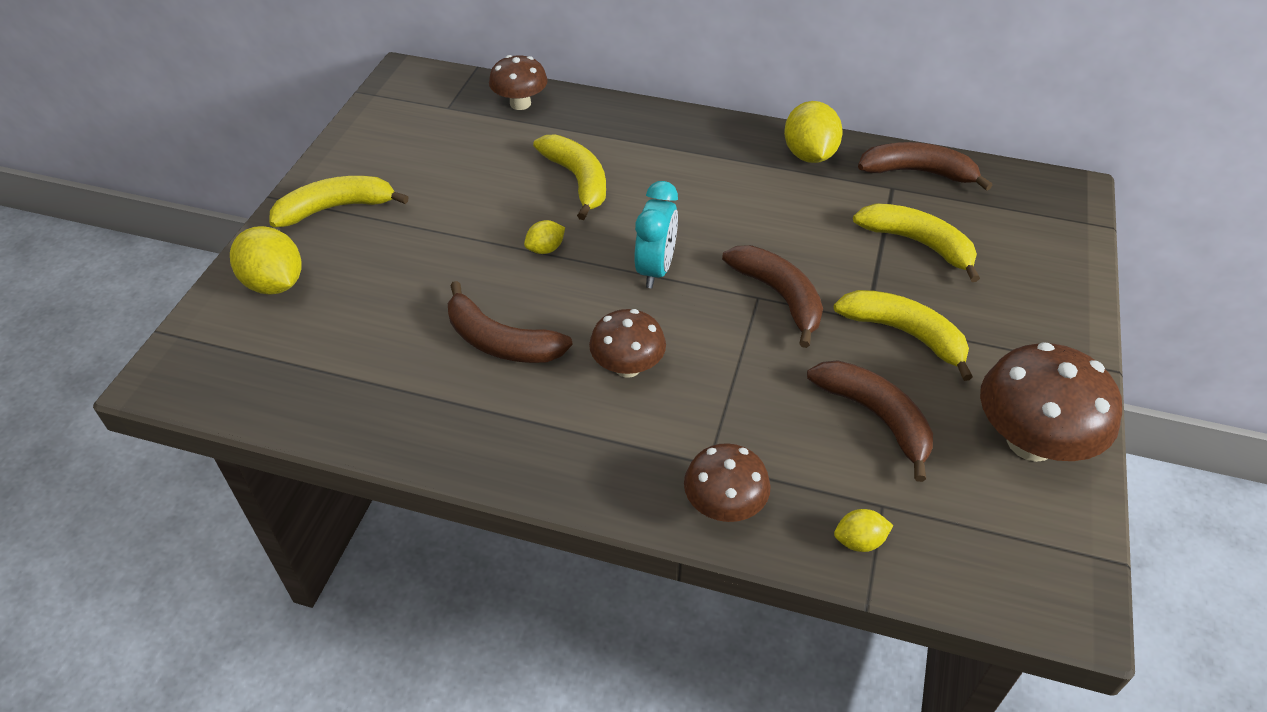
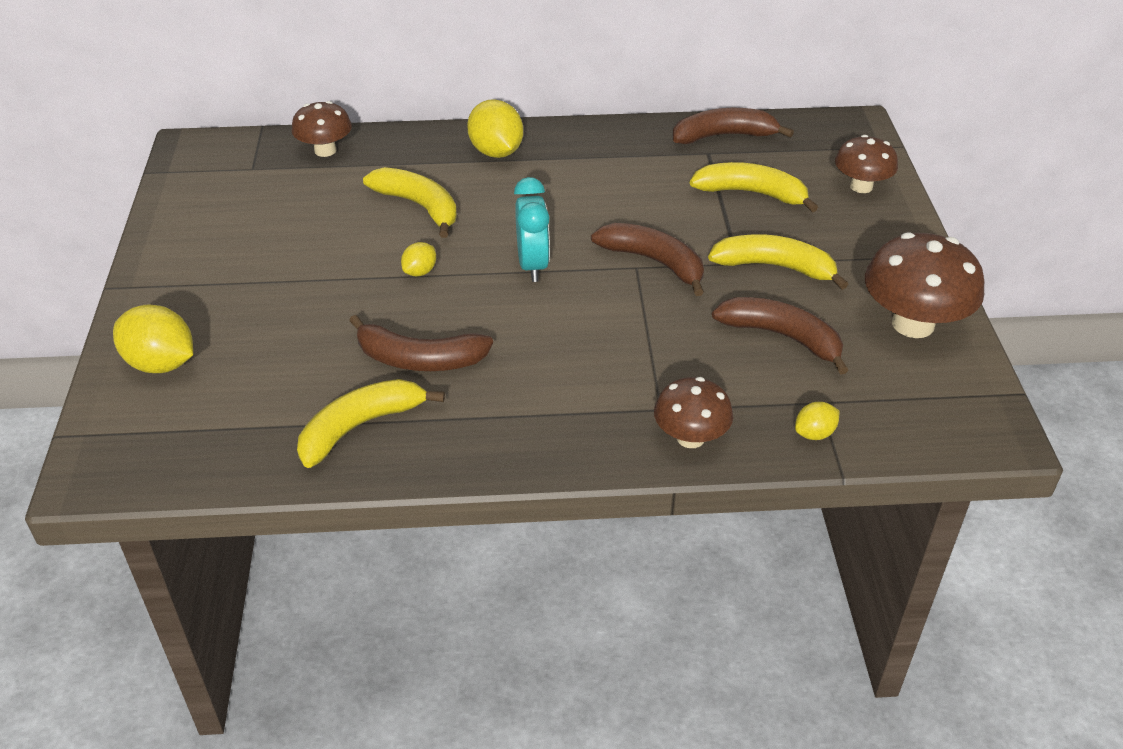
camera: 20 degrees left, 5 degrees down
(336, 208) = (187, 282): yellow banana -> yellow banana (360, 427)
(627, 367) = (549, 351): brown mushroom -> brown mushroom (861, 186)
(809, 155) = (622, 141): yellow lemon -> yellow lemon (496, 152)

